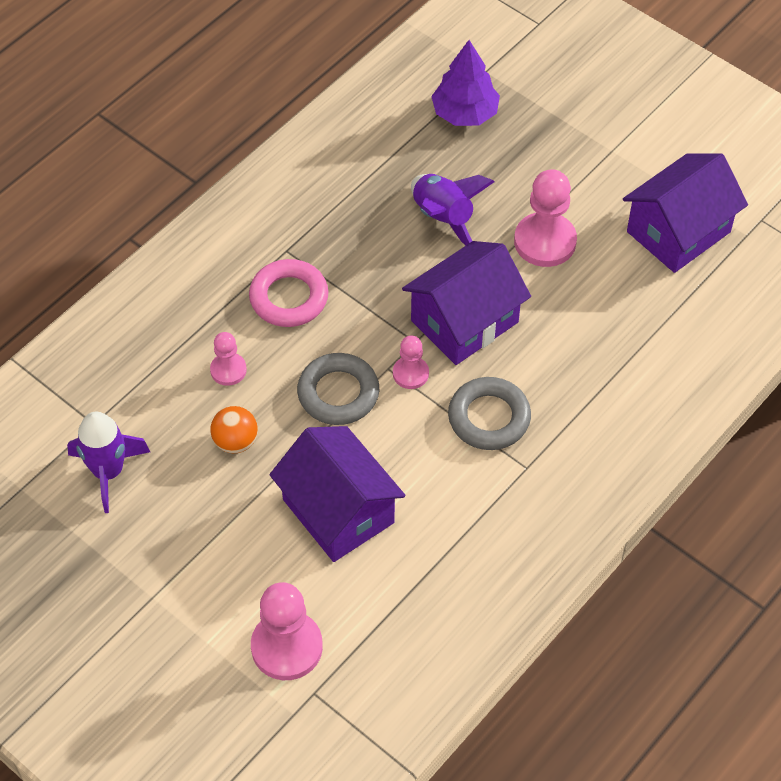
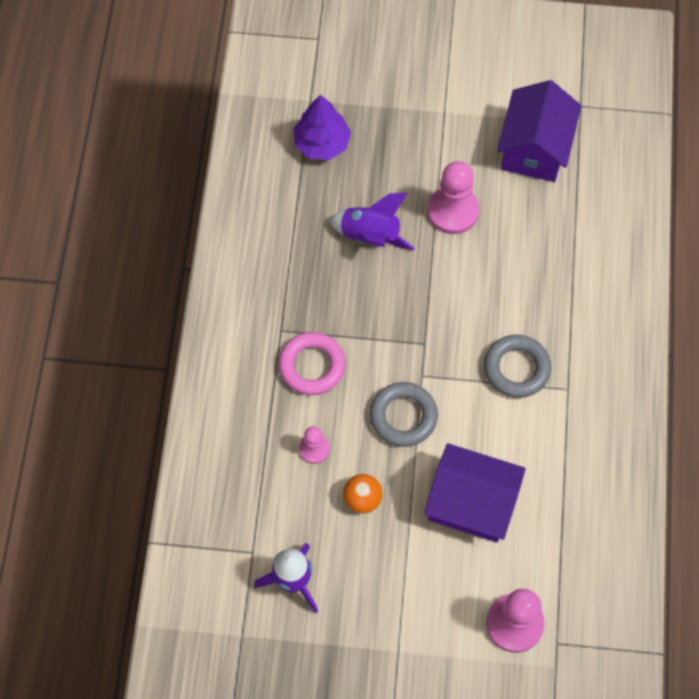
camera: 35 degrees left, 10 degrees up
(410, 373) = (440, 370): pink pawn -> none
(464, 321) = (445, 306): purple house -> none

